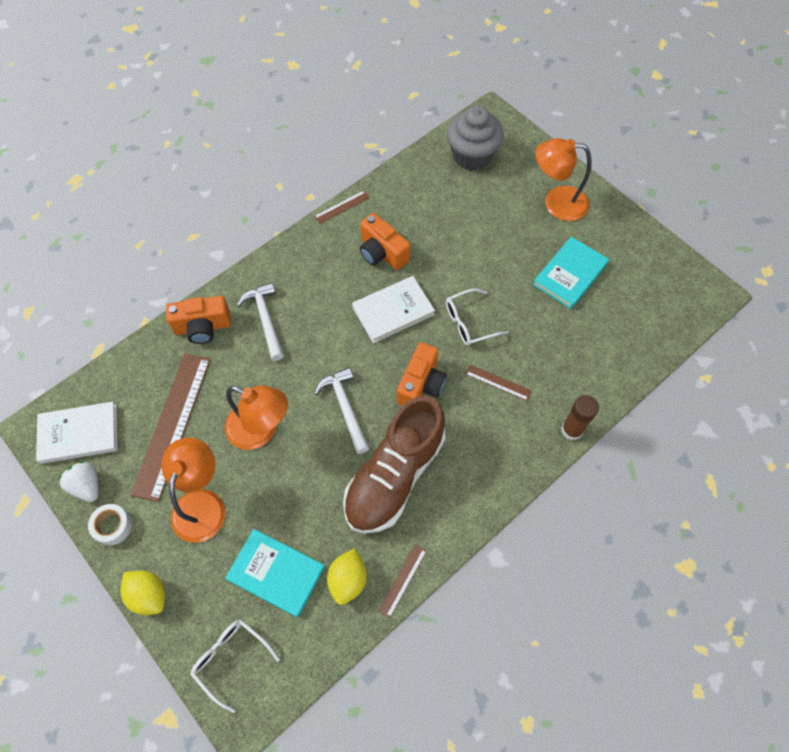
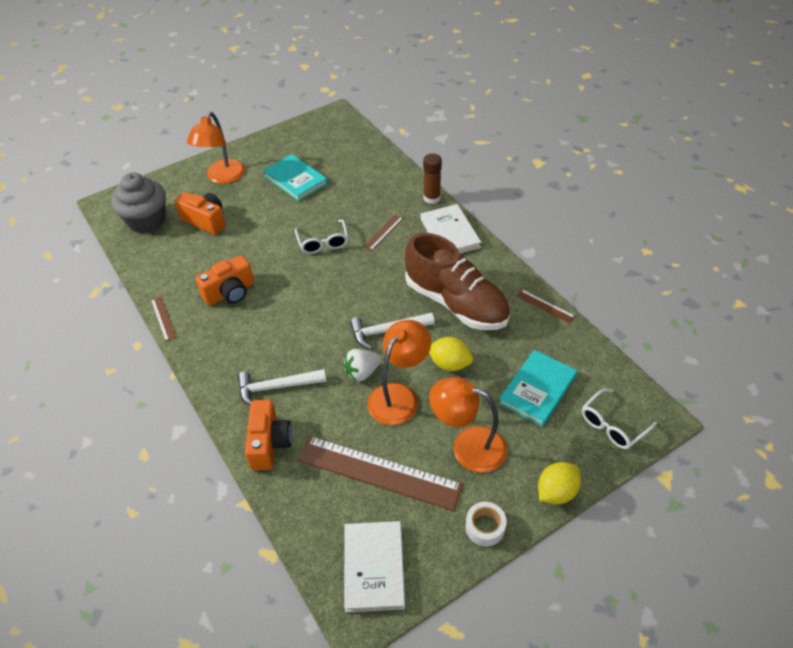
camera: 80 degrees left, 15 degrees down
(87, 486) = (437, 555): white strawberry -> white strawberry (362, 372)
(348, 580) = (544, 340): yellow lemon -> yellow lemon (449, 364)
(393, 311) = (296, 290): white book -> white book (449, 233)
(421, 384) = (375, 278): orange camera -> orange camera (205, 221)

